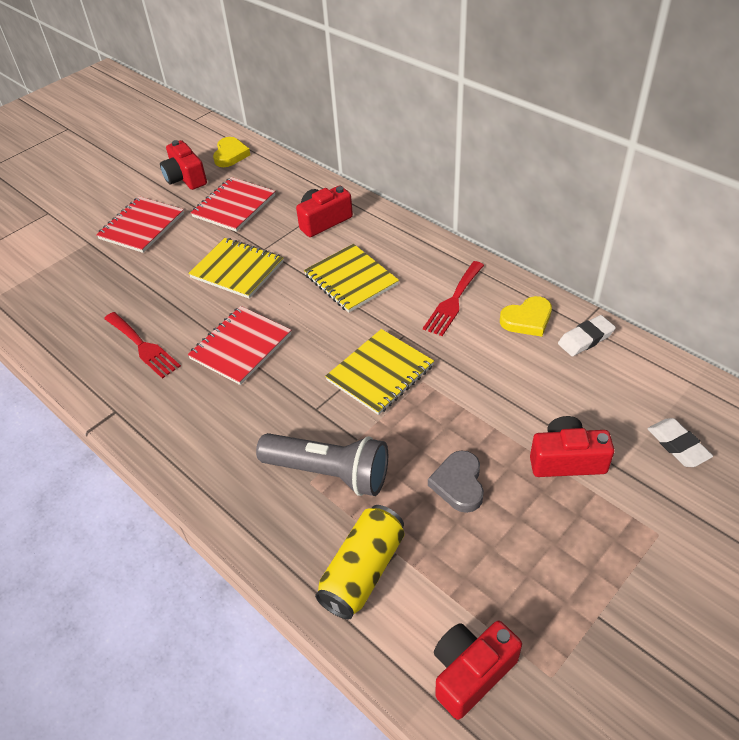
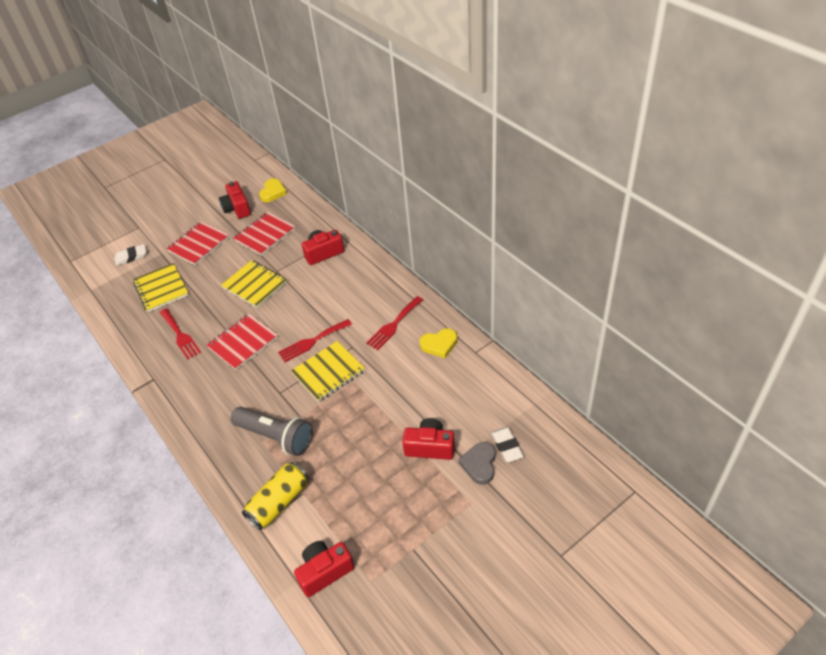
camera: 10 degrees right, 0 degrees up
(343, 334) = (312, 341): none -> red fork
(351, 280) = (329, 301): yellow notebook -> yellow notebook (161, 289)
(459, 484) = (355, 454): grey heart -> grey heart (479, 464)
(585, 339) = (474, 363): white eraser -> white eraser (131, 257)

